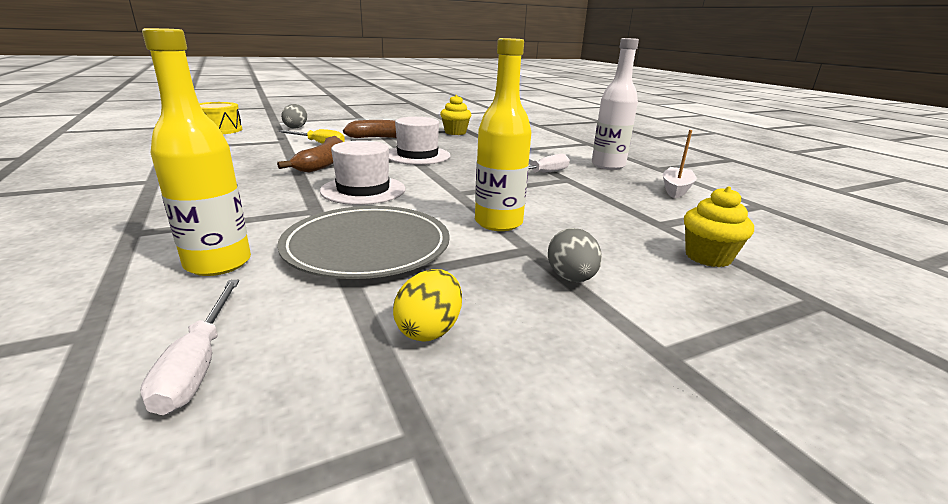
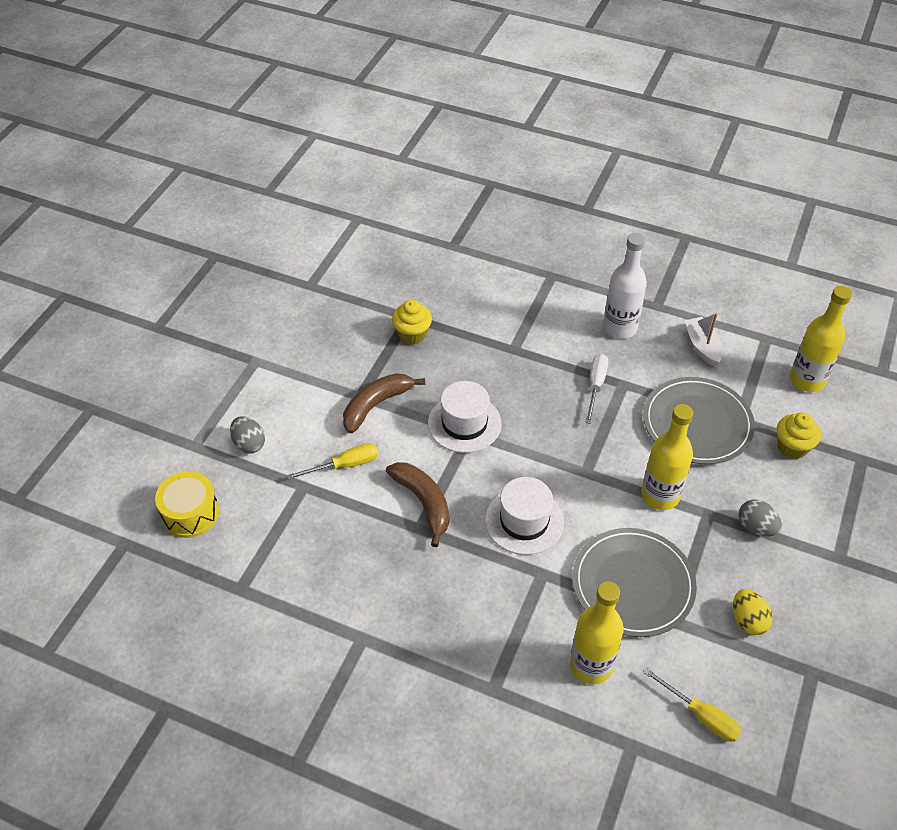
camera: 40 degrees left, 25 degrees up
(198, 363) = (700, 715): white screwdriver -> yellow screwdriver
(607, 211) = (697, 423): none -> grey plate
(787, 234) = (807, 380): none -> yellow bottle

